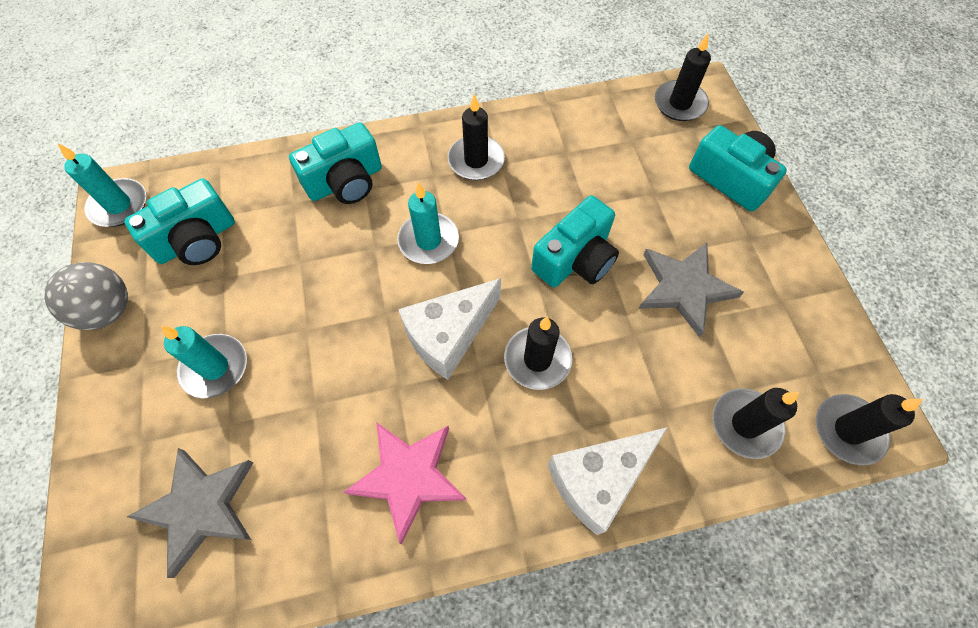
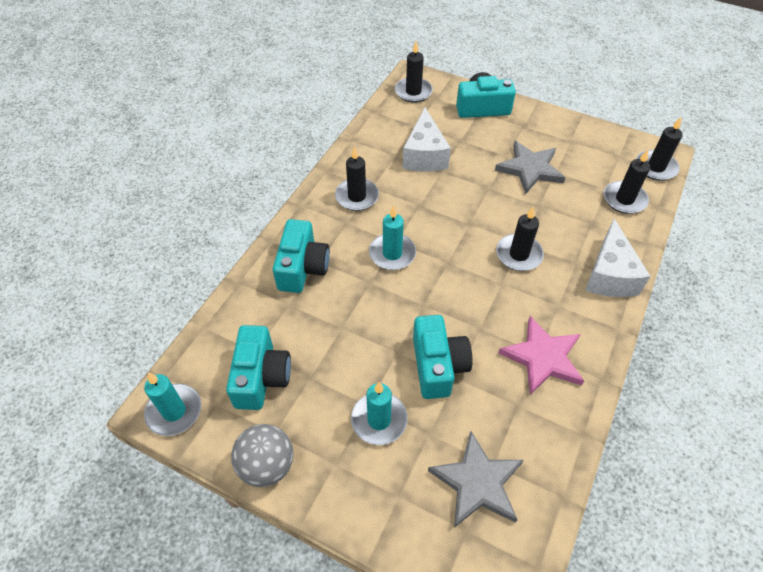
camera: 50 degrees left, 10 degrees down
(449, 335) = (467, 284): white cheese -> white cheese (424, 155)
(575, 259) = (470, 198): turquoise camera -> turquoise camera (438, 365)

